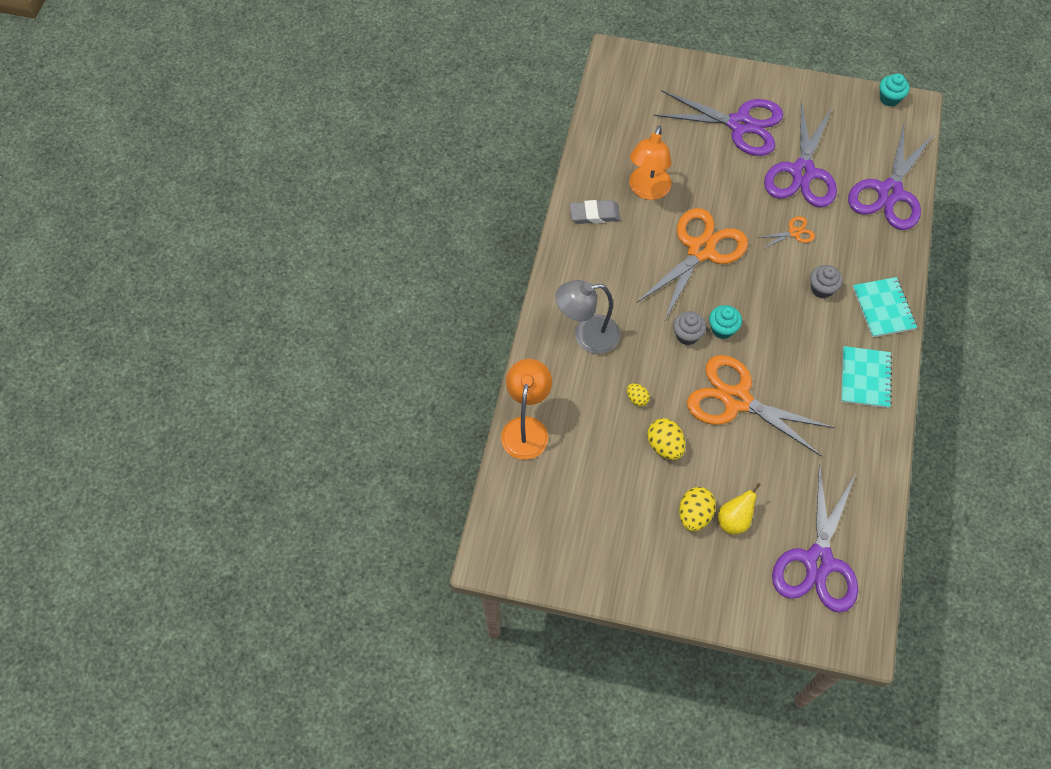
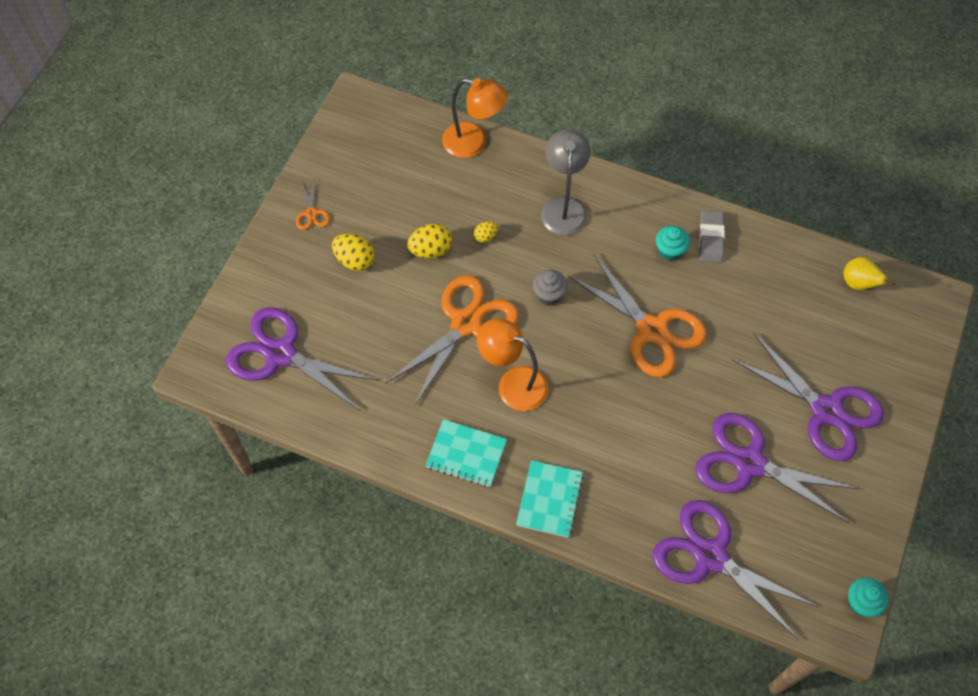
camera: 100 degrees right, 0 degrees up
(647, 190) = (737, 294): orange lamp -> orange lamp (513, 383)
(722, 329) = (550, 329): turquoise cupcake -> turquoise cupcake (669, 251)
(734, 520) = (341, 292): yellow pear -> yellow pear (858, 283)
(740, 124) = (826, 411): purple scissors -> purple scissors turned 75 degrees counterclockwise
(794, 232) = (664, 431): orange scissors -> orange scissors (311, 213)
(822, 289) = (585, 440): grey cupcake -> none
(883, 308) = (549, 499): turquoise notebook -> turquoise notebook turned 75 degrees counterclockwise

